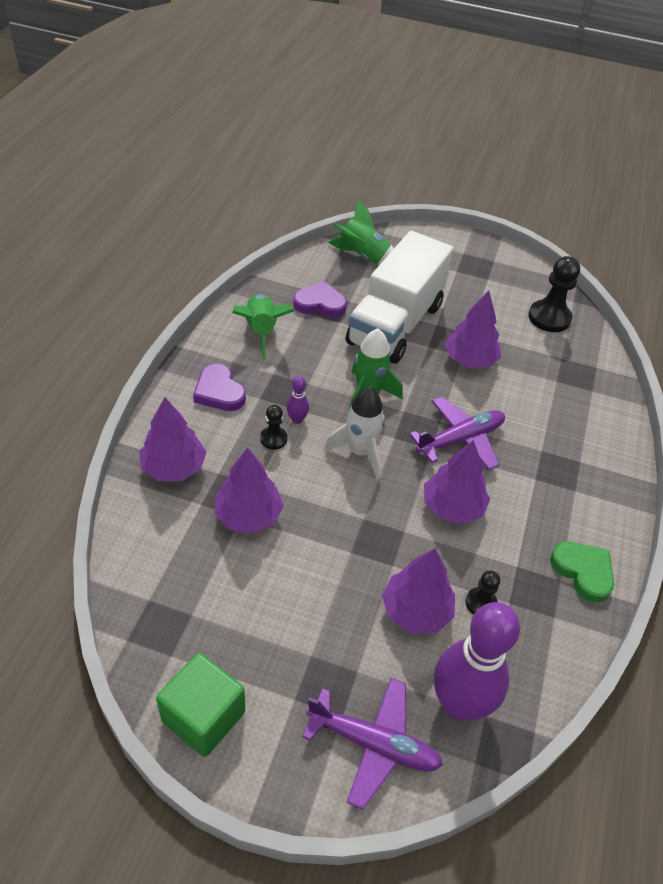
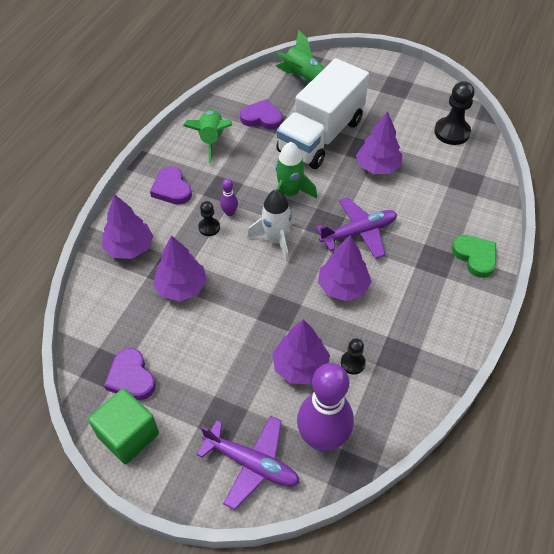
camera: 10 degrees right, 5 degrees up
(197, 638) = (131, 377): none -> purple heart
(583, 572) = (440, 343): green heart -> green heart (475, 257)

